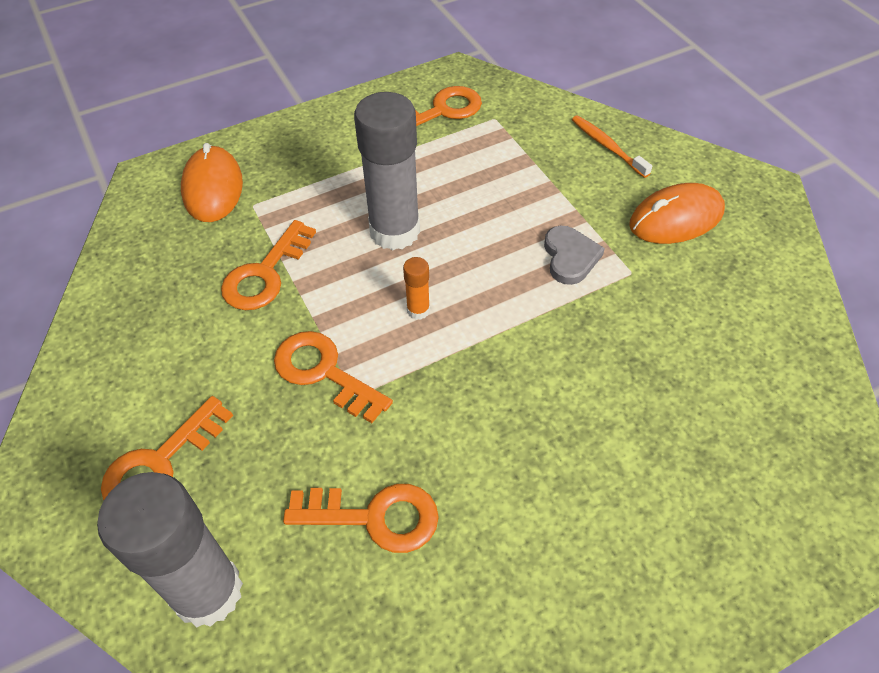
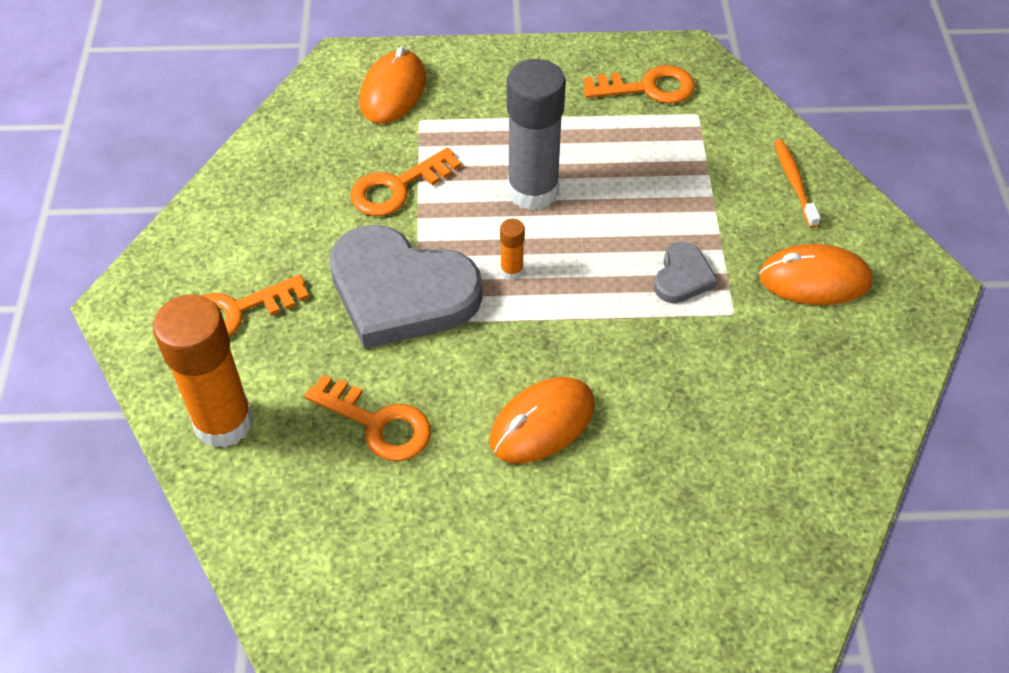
camera: 25 degrees right, 0 degrees up
(208, 591) = (224, 422): grey glue stick -> orange glue stick
(324, 372) = (401, 292): orange key -> grey heart
(533, 444) = (542, 423): none -> orange mouse

